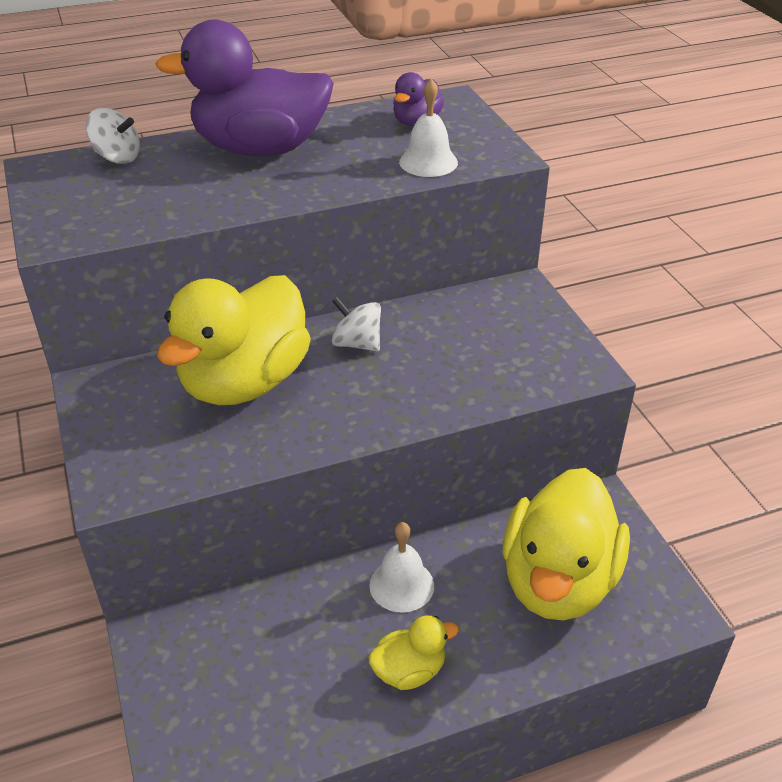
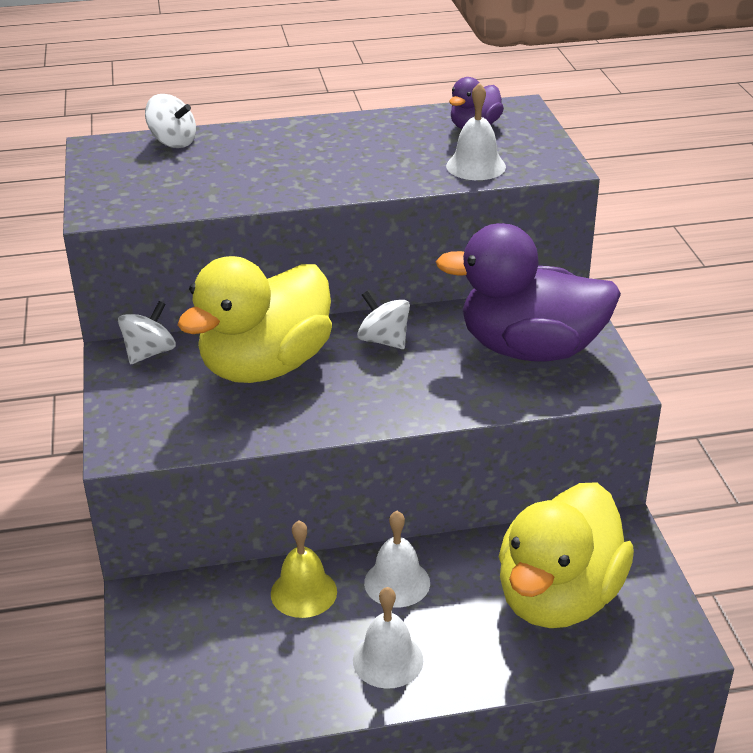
camera: 10 degrees right, 5 degrees down
(122, 379) = (149, 353): none -> white spinning top
(260, 149) = (312, 143): purple duck -> purple duck (530, 349)
(312, 607) = (303, 592): none -> yellow bell
(409, 671) = (388, 660): yellow duck -> white bell

